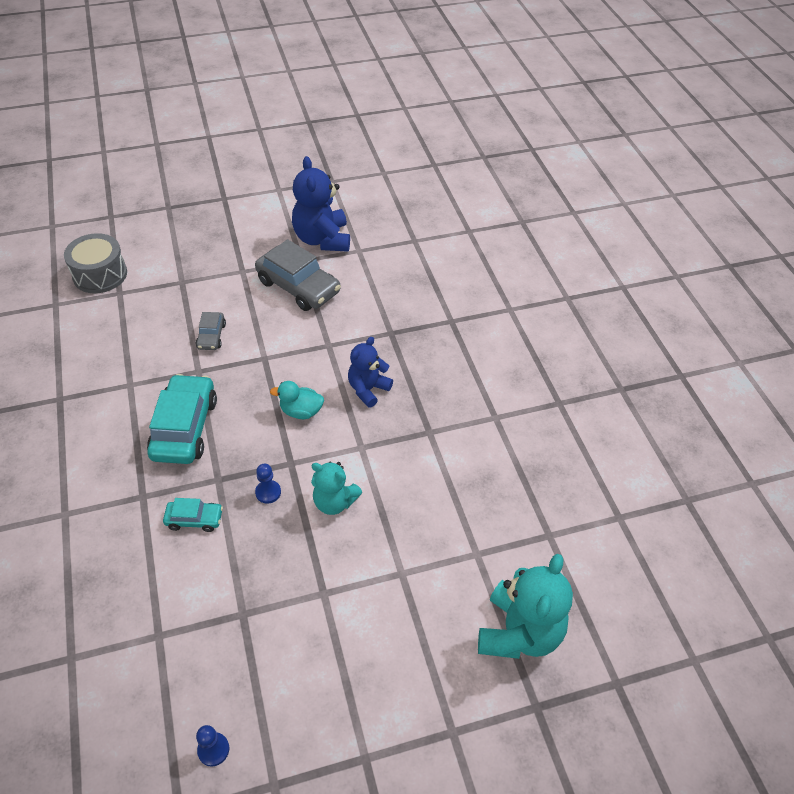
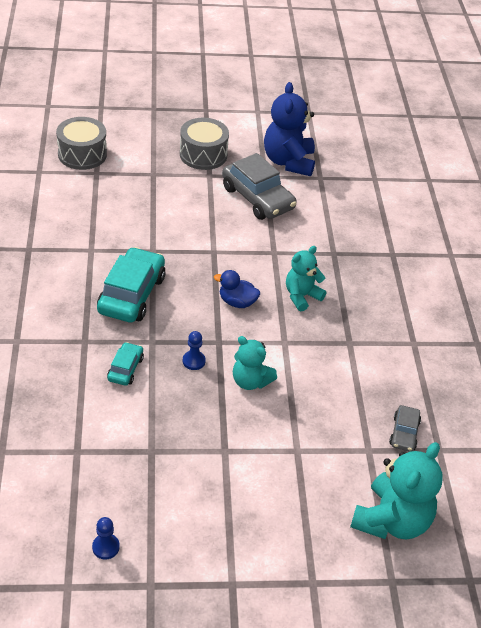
camera: 10 degrees right, 5 degrees down
(194, 519) = (125, 369): turquoise car -> turquoise car turned 90 degrees counterclockwise
(211, 336) = (170, 224): grey car -> grey car (404, 433)
(231, 249) = (203, 155): none -> grey drum
(301, 411) = (237, 302): turquoise duck -> blue duck
(368, 389) = (301, 296): blue teddy bear -> turquoise teddy bear

